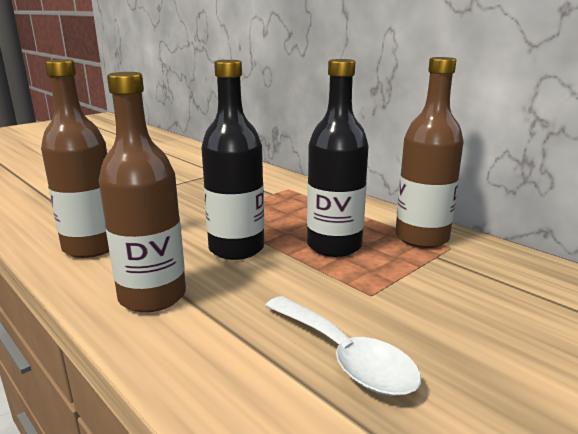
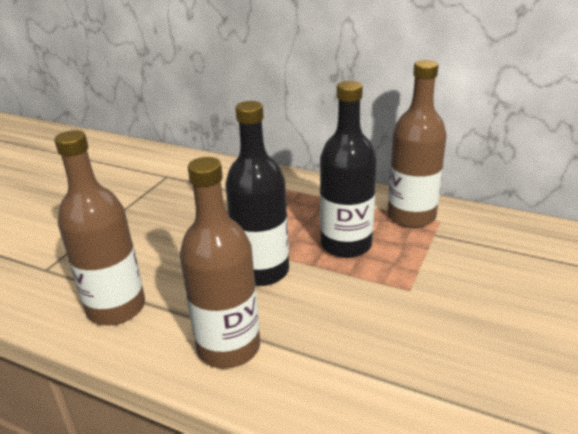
camera: 20 degrees left, 10 degrees up
(345, 357) = (429, 356): white spoon -> none

